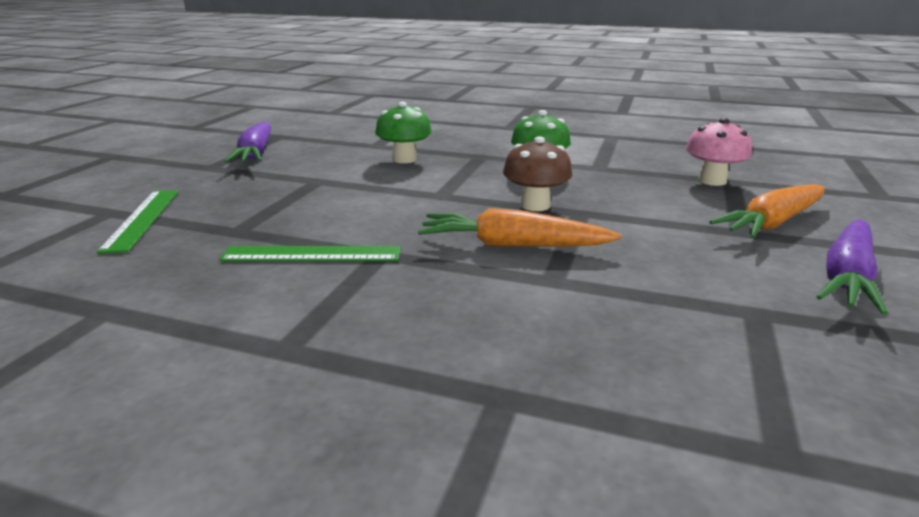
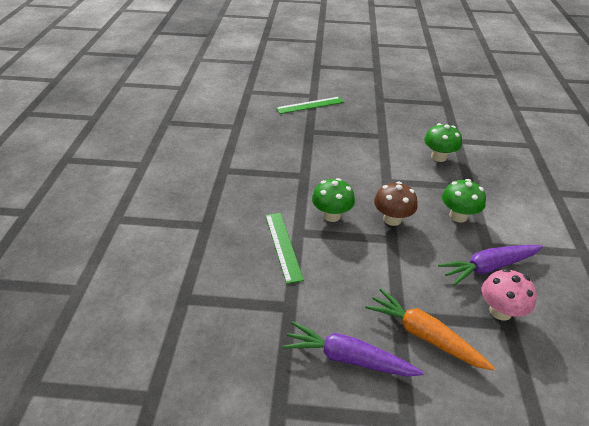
camera: 75 degrees right, 15 degrees up
(256, 153) = (410, 105): purple carrot -> purple carrot (488, 267)
(312, 254) = (295, 157): green ruler -> green ruler (283, 246)
(512, 245) = (331, 215): orange carrot -> green mushroom

